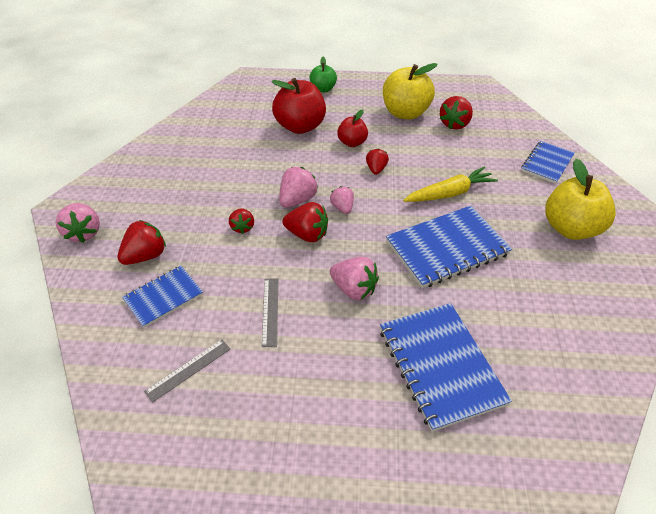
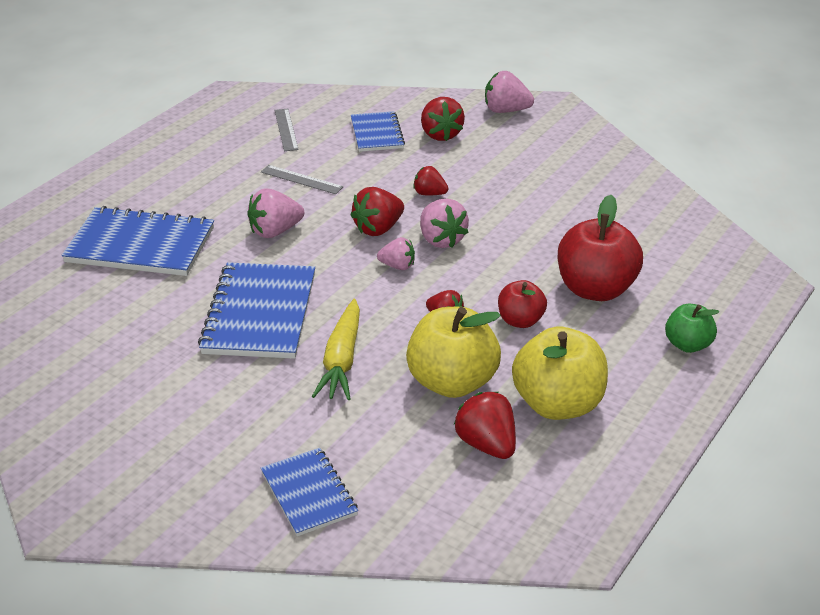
camera: 120 degrees right, 10 degrees down
(570, 228) = (179, 433): yellow apple -> yellow apple (452, 382)

